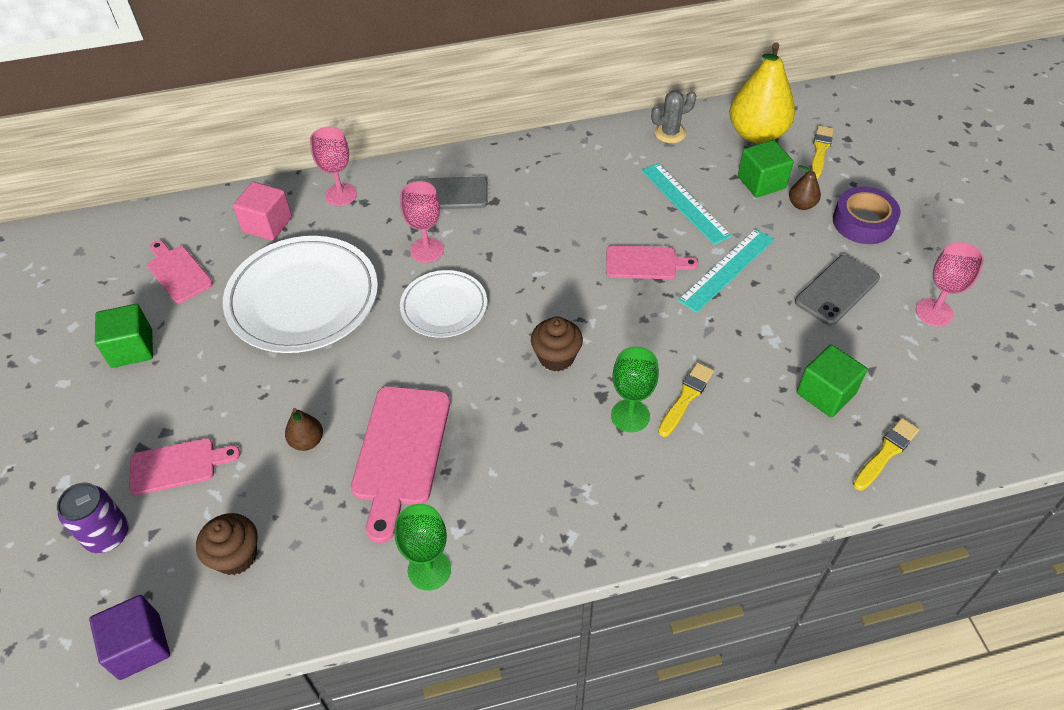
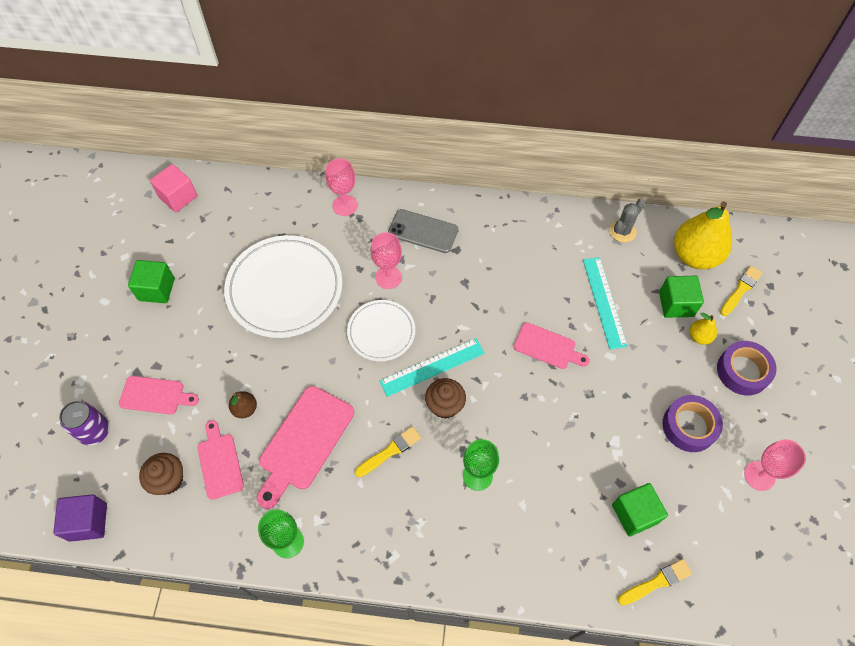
camera: 20 degrees right, 10 degrees up
(178, 272) = (208, 235): pink cutting board -> pink cutting board (220, 462)
(267, 224) = (283, 214): pink cube -> pink cube (178, 197)
(670, 133) = (622, 231): grey cactus -> grey cactus turned 45 degrees counterclockwise
(686, 397) = (525, 476): yellow brush -> yellow brush (390, 451)
(726, 269) = (609, 375): turquoise ruler -> turquoise ruler (432, 367)
(801, 205) = (699, 337): brown pear -> yellow pear
(837, 290) = (689, 426): grey phone -> purple tape

